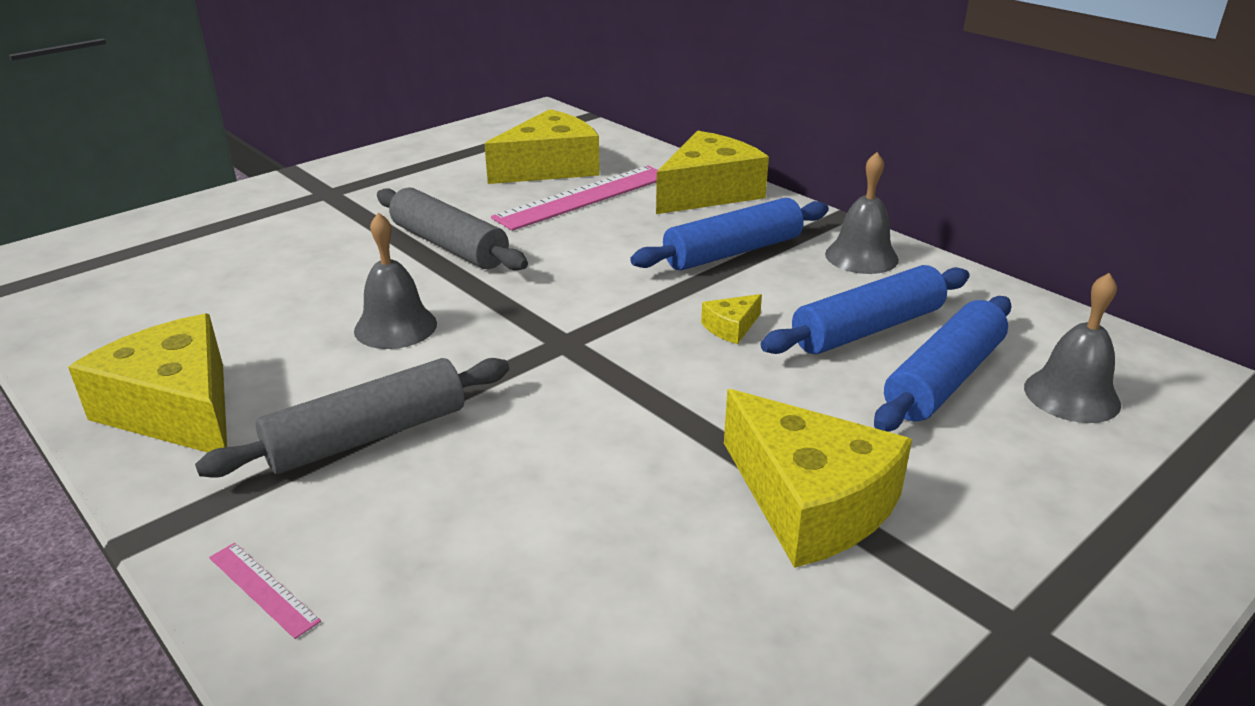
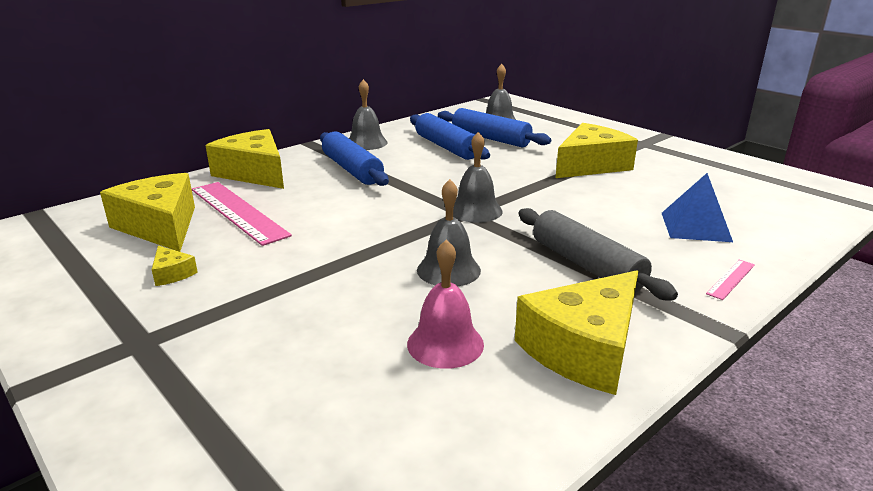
camera: 90 degrees left, 5 degrees down
(242, 323) = (445, 344): none -> pink bell
(449, 245) = (311, 260): grey rolling pin -> none
(472, 598) = (695, 227): none -> blue pyramid
(573, 350) = (475, 210): none -> grey bell
(731, 327) = (446, 173): yellow cheese -> yellow cheese (172, 273)

